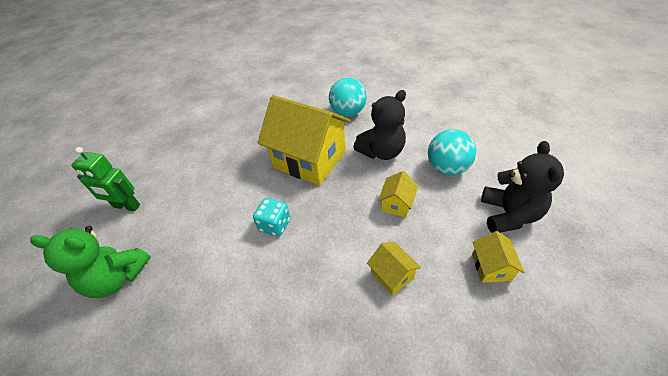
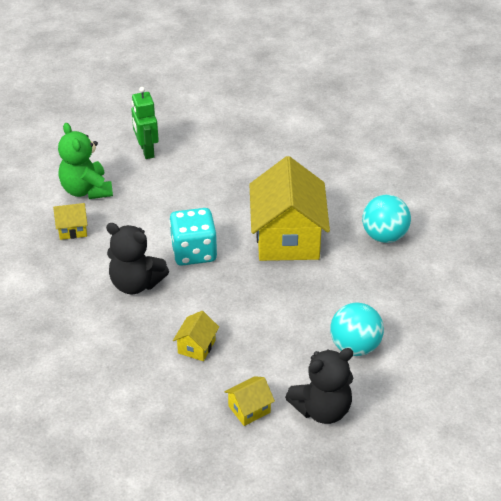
camera: 55 degrees right, 5 degrees down
(275, 225) = (194, 252): turquoise dice -> turquoise dice, size x1.58
(381, 152) = (340, 287): black teddy bear -> black teddy bear (136, 283)
(396, 204) = (276, 324): yellow house -> yellow house (72, 229)

